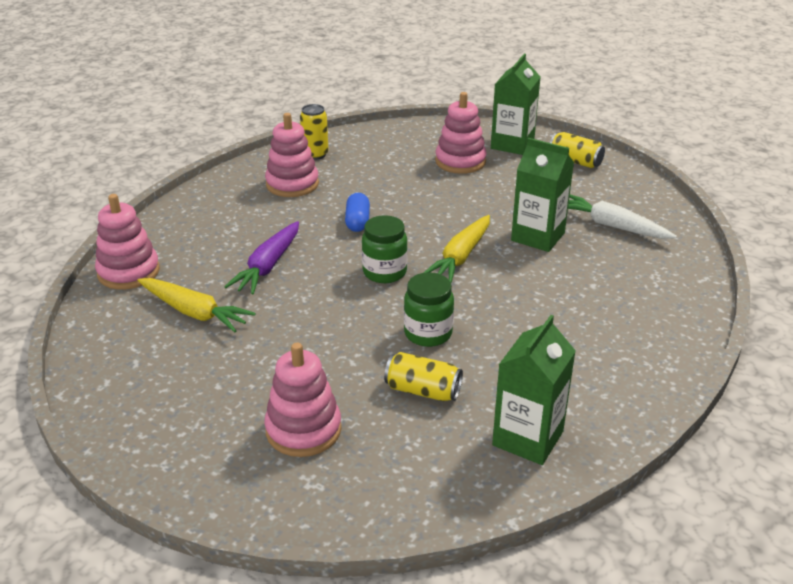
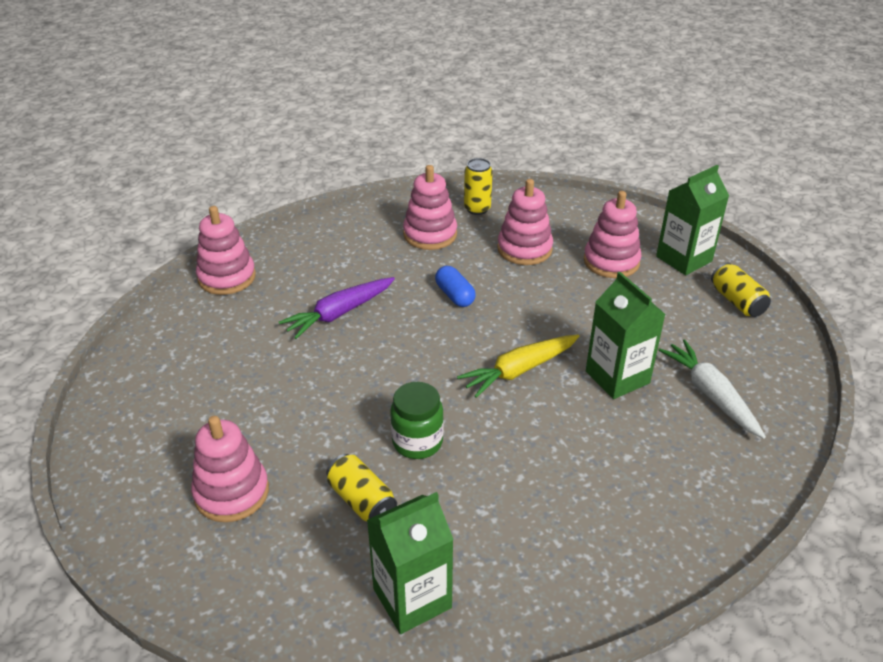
camera: 30 degrees right, 5 degrees up
(194, 312) = (243, 337): yellow carrot -> none
(357, 222) = (455, 295): blue capsule -> blue capsule turned 60 degrees counterclockwise
(383, 172) = (524, 249): none -> pink stacking toy
(384, 272) = (433, 359): green jar -> none

